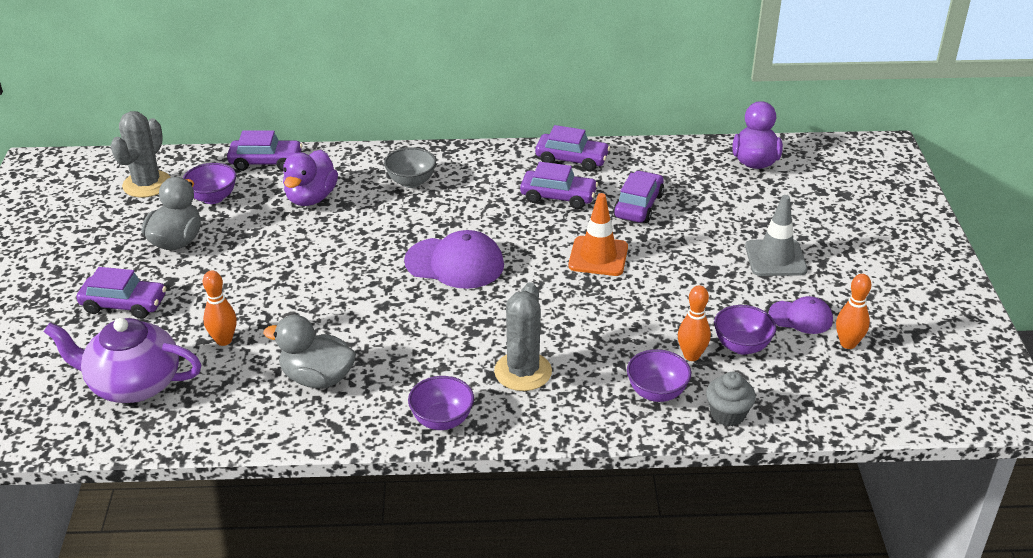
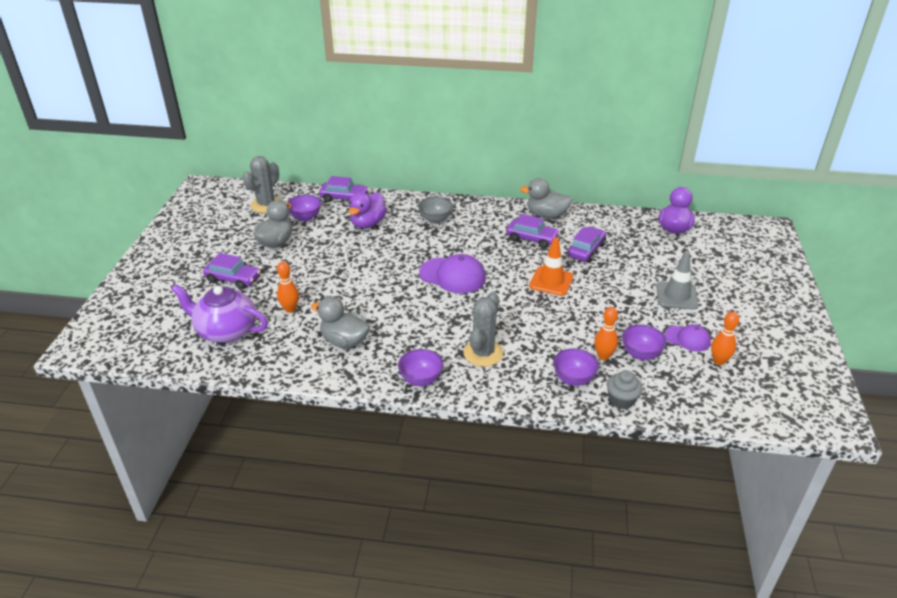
camera: 10 degrees right, 0 degrees up
(572, 159) = (546, 215): purple car -> grey duck

